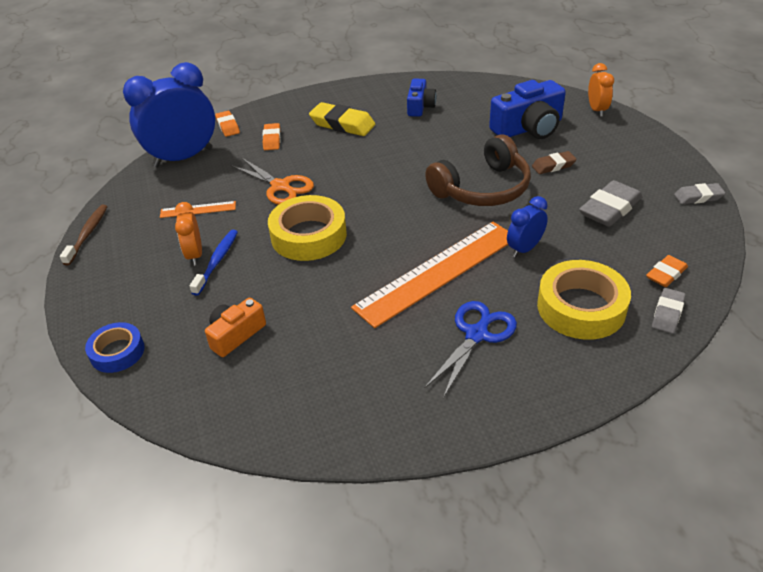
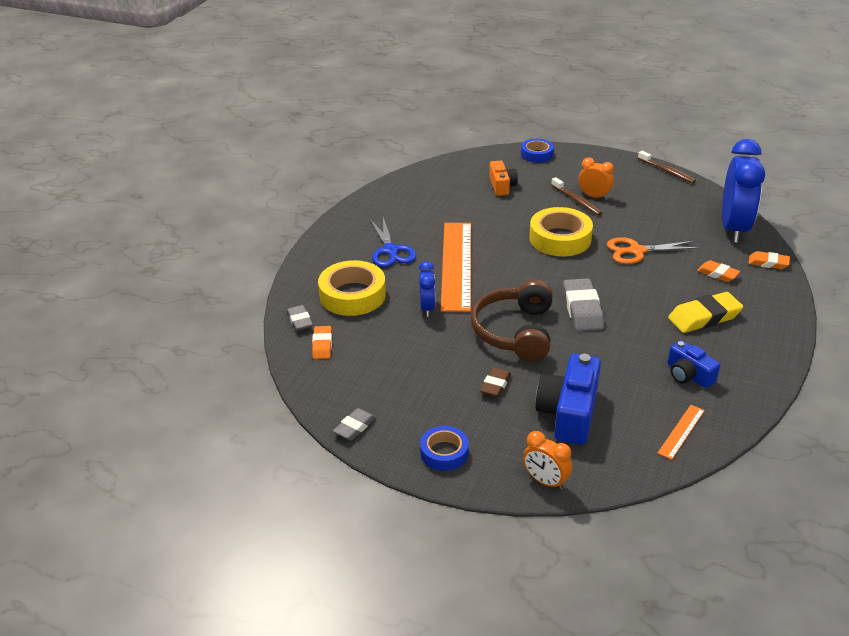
camera: 130 degrees right, 5 degrees down
(198, 209) = (647, 212): orange ruler -> orange ruler (681, 431)
(217, 262) = (577, 201): blue toothbrush -> brown toothbrush
(610, 209) = (408, 372): grey eraser -> grey eraser (582, 309)
(645, 151) = (444, 453): none -> blue tape

